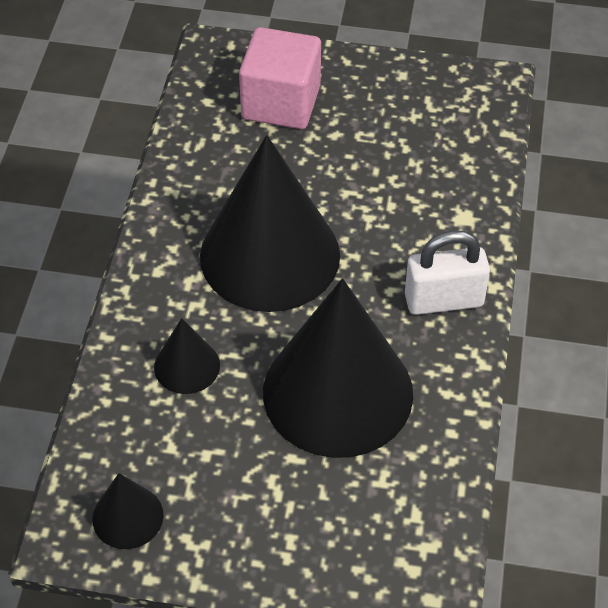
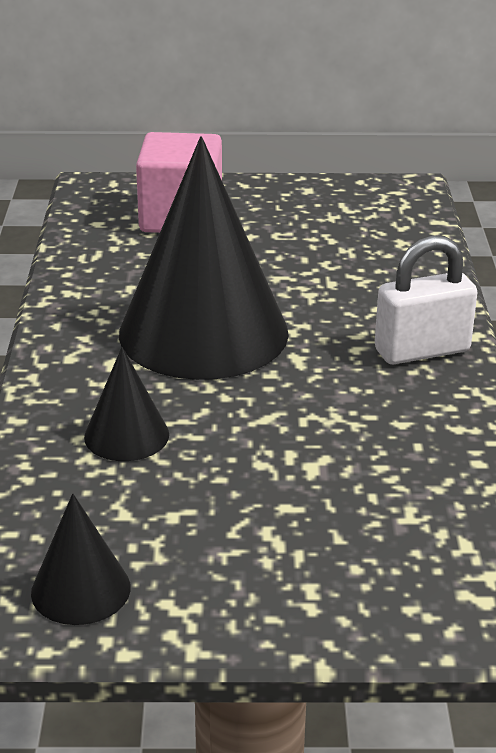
camera: 10 degrees left, 20 degrees down
(338, 392) = (324, 440): black cone -> none

